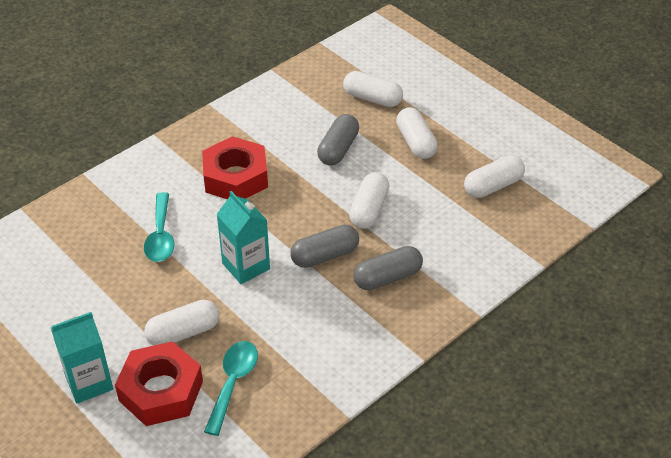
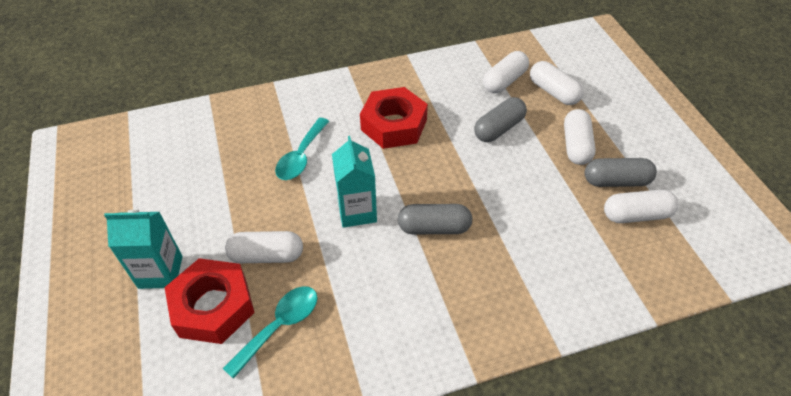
camera: 25 degrees right, 5 degrees up
(369, 210) = (499, 196): white capsule -> white capsule (504, 81)
(387, 277) = (483, 273): grey capsule -> grey capsule (616, 181)

